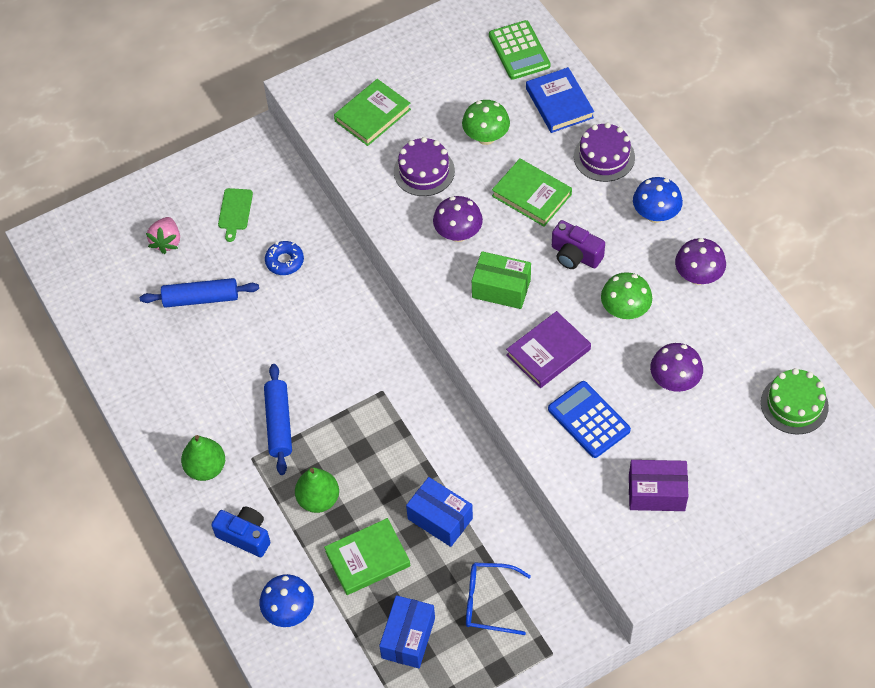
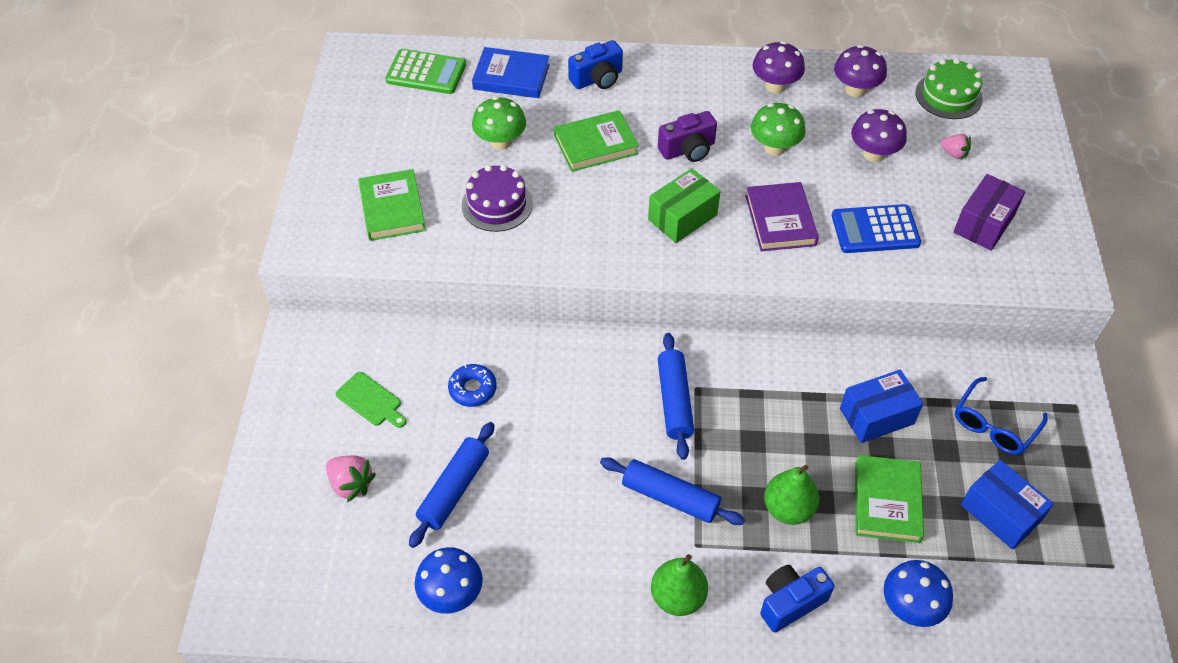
camera: 60 degrees left, 5 degrees down
(360, 384) = (674, 401): none -> blue rolling pin
(458, 234) = (593, 216): purple mushroom -> purple mushroom (855, 90)
(604, 157) = (597, 79): purple cake -> blue camera
(655, 215) = (688, 79): blue mushroom -> blue mushroom (451, 594)
(723, 438) = (954, 154): none -> pink strawberry

